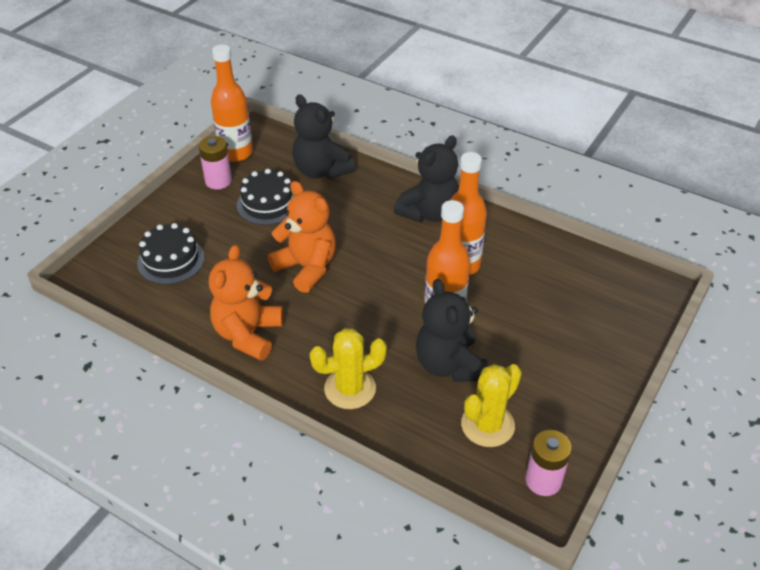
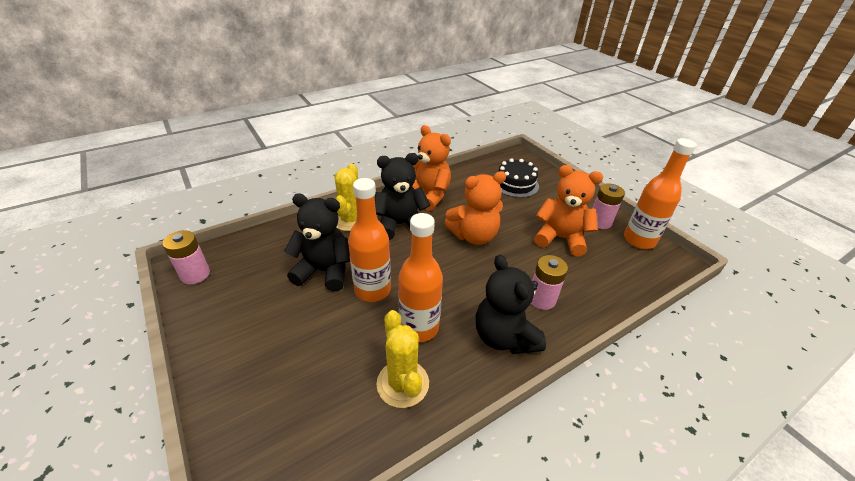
camera: 115 degrees right, 5 degrees down
(268, 204) = (560, 238): black cake -> orange teddy bear
(321, 170) = (599, 283): black teddy bear -> black teddy bear (400, 225)
(369, 200) = (541, 299): none -> pink battery
(487, 425) = (260, 268): yellow cactus -> yellow cactus (402, 383)

